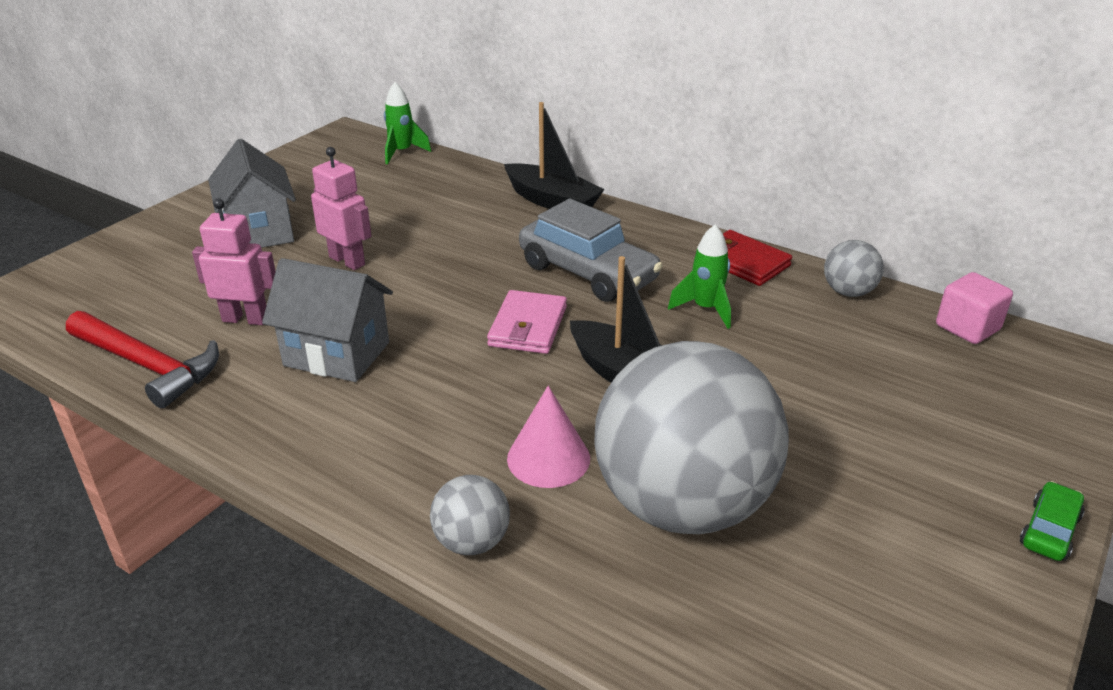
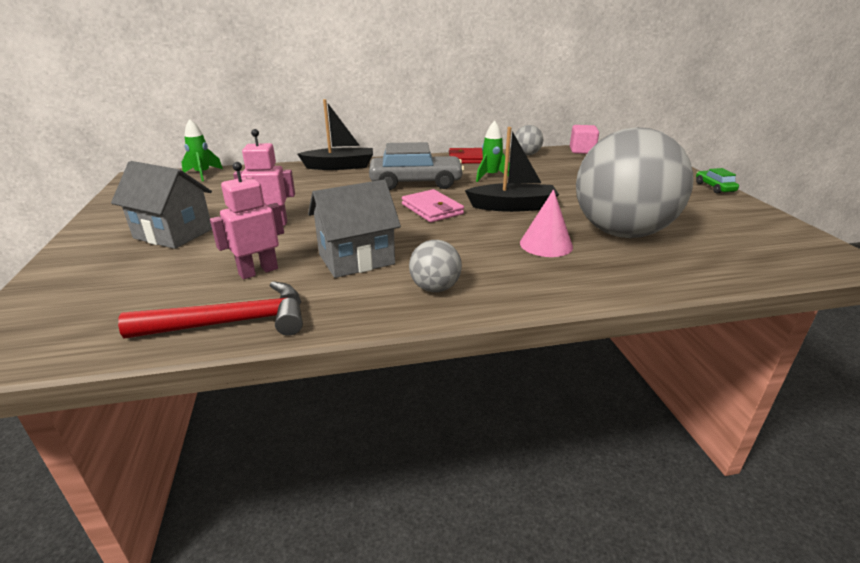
camera: 45 degrees left, 5 degrees down
(472, 542) = (586, 286): grey ball -> grey ball (435, 288)

